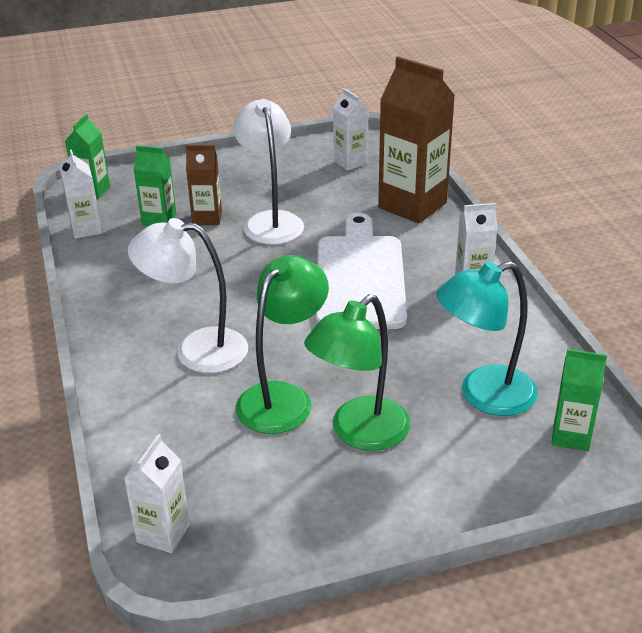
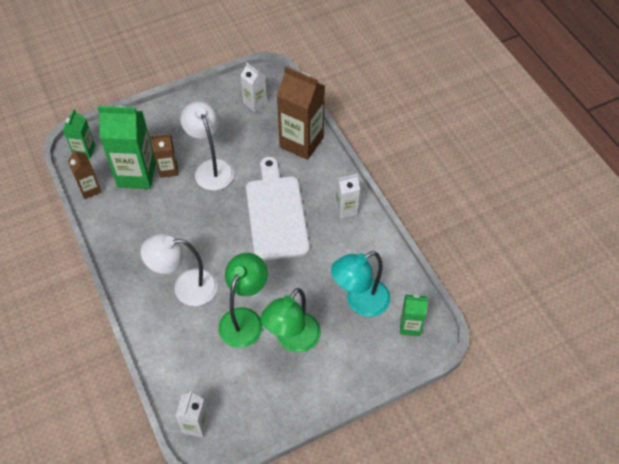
camera: 10 degrees left, 20 degrees up
(86, 229) = (90, 189): white carton -> brown carton
(159, 220) = (136, 175): green carton -> green carton, size x1.87

